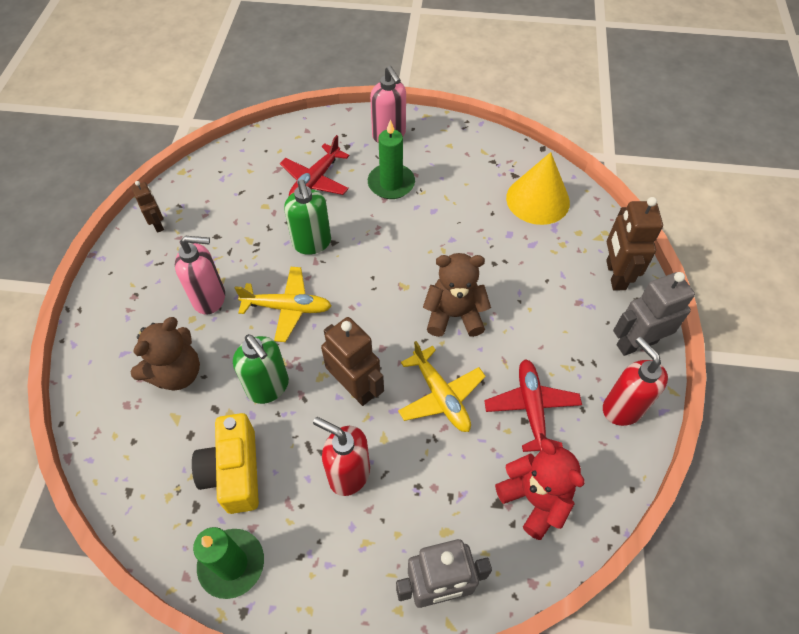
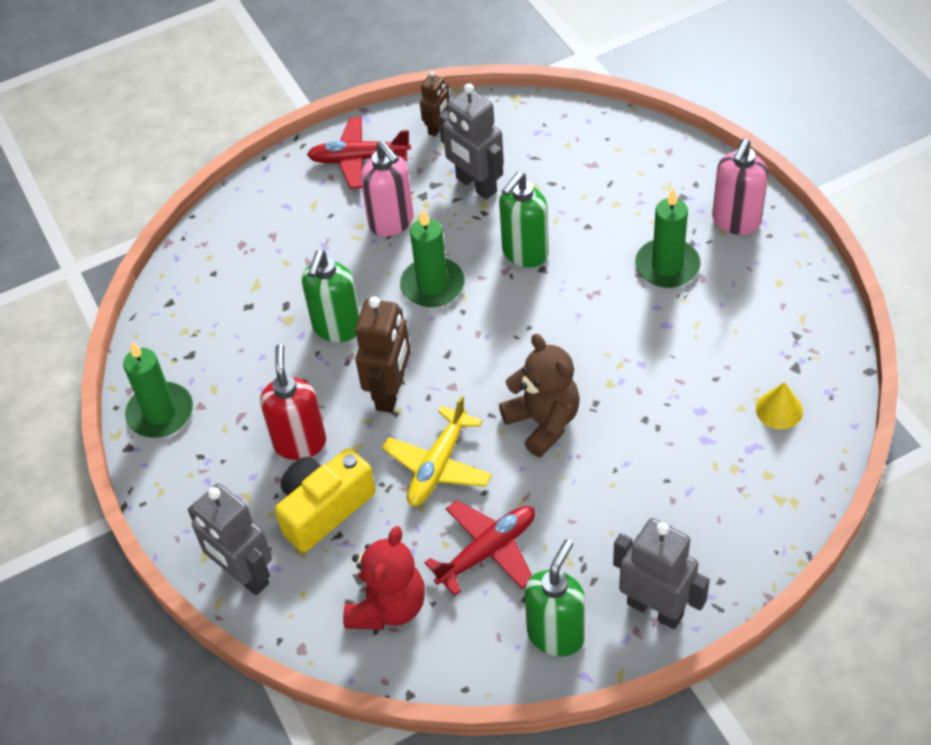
camera: 60 degrees right, 5 degrees down
(177, 373) = (297, 255): brown teddy bear -> none
(229, 234) = (476, 185): none -> grey robot
(234, 471) = (239, 359): yellow camera -> yellow camera (324, 509)
(288, 308) = (432, 285): yellow plane -> green candle
(315, 180) = (607, 203): red plane -> red plane (358, 159)
(538, 200) = (779, 410): yellow cone -> yellow cone, size x0.51
(615, 275) = (736, 542): brown robot -> none
(622, 408) = (556, 634): red soap dispenser -> green soap dispenser

